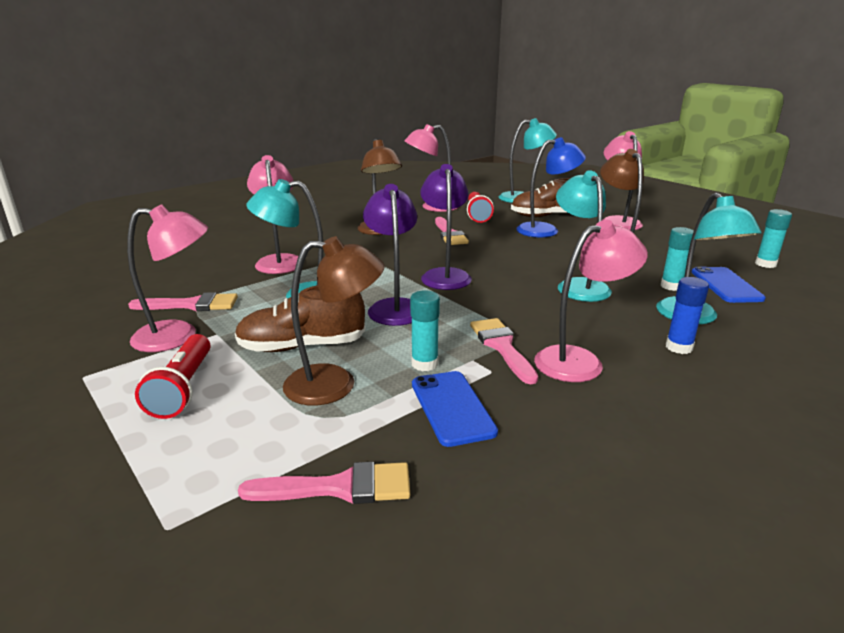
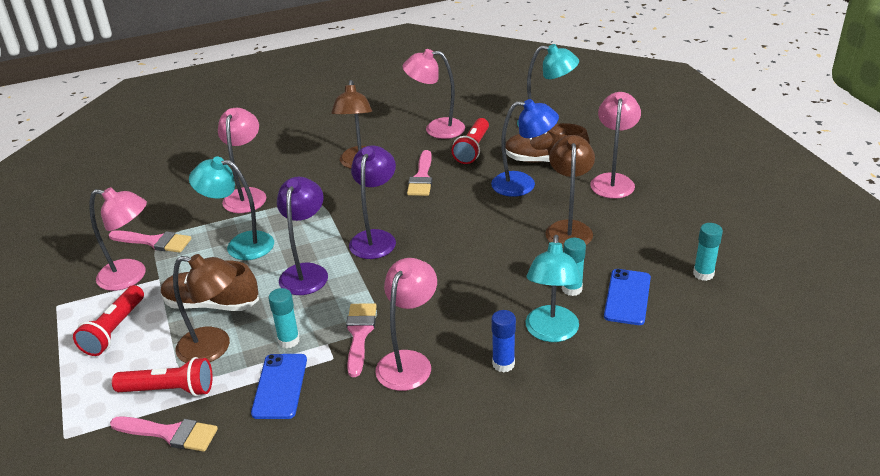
camera: 20 degrees right, 10 degrees up
(304, 437) = (169, 390): none -> red flashlight
(578, 286) = (484, 273): turquoise lamp -> none
(580, 361) = (409, 362): pink lamp -> pink lamp turned 60 degrees counterclockwise

